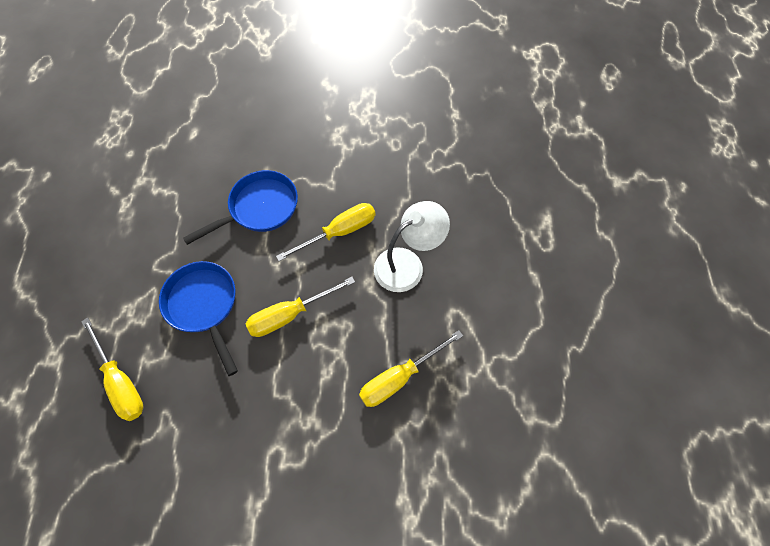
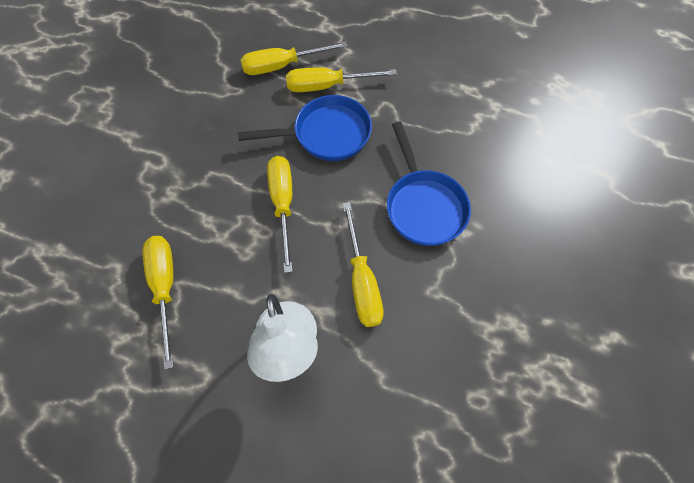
camera: 110 degrees right, 0 degrees up
(142, 326) = (327, 86): none -> yellow screwdriver

